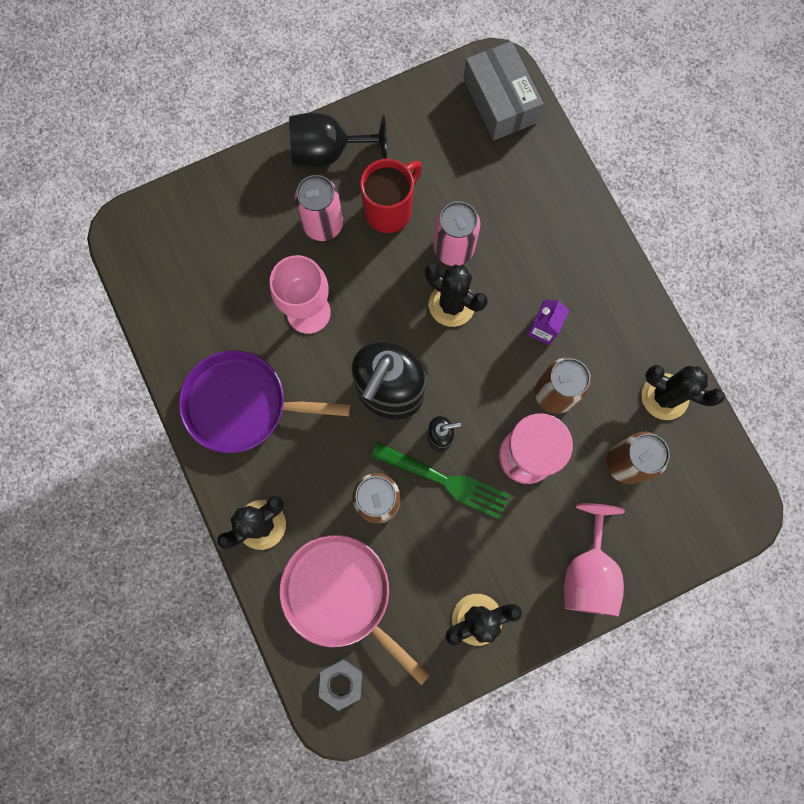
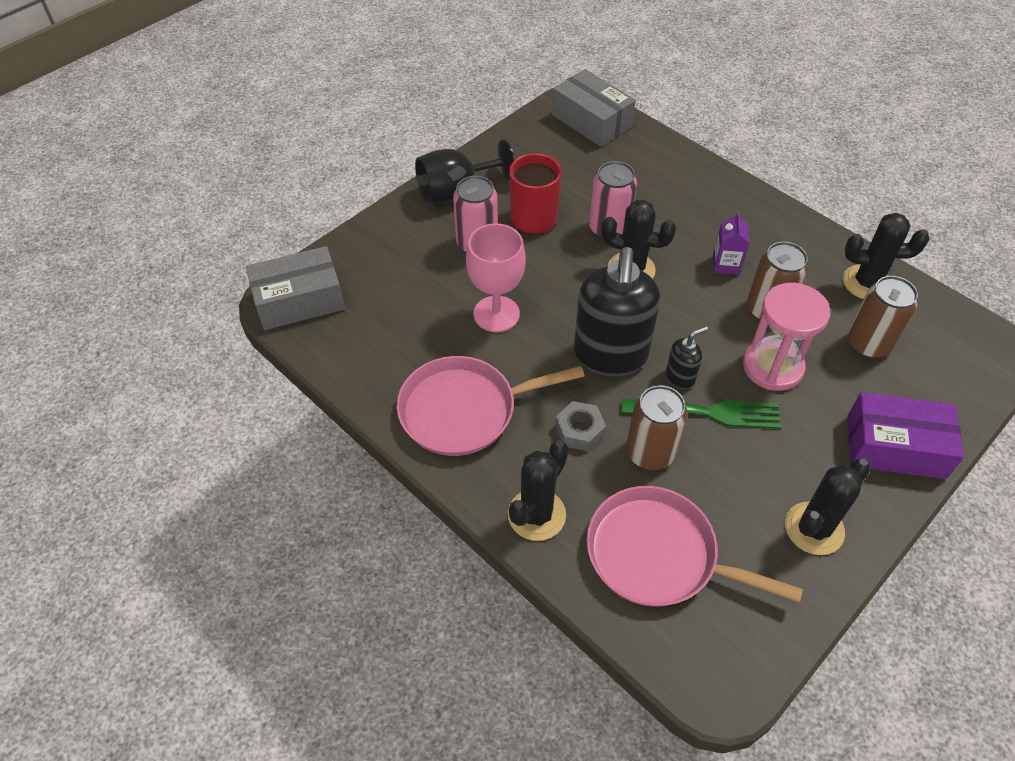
camera: 20 degrees left, 25 degrees down
(142, 236) = (299, 300): none -> grey box
(241, 404) = (464, 410): purple pan -> pink pan
(341, 683) = (706, 647): grey nut -> grey nut (579, 430)
(588, 572) = (895, 447): pink goblet -> purple box

